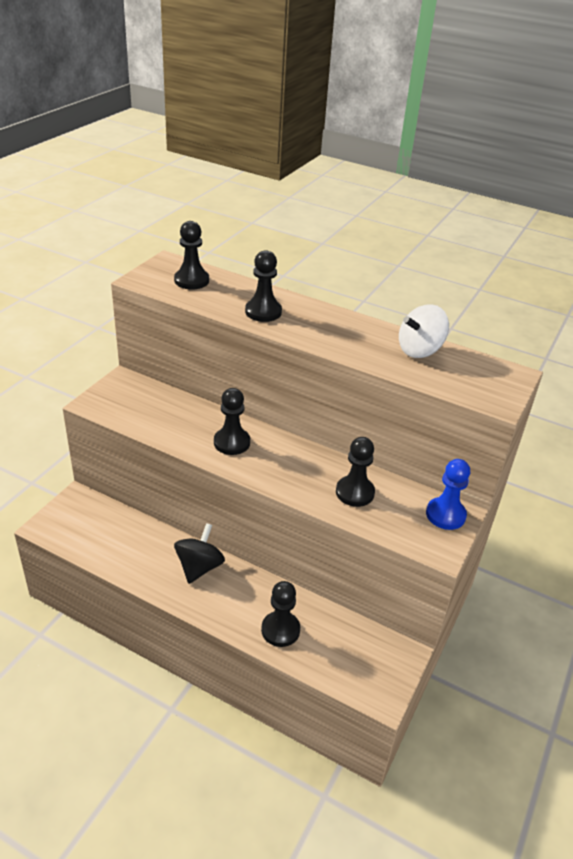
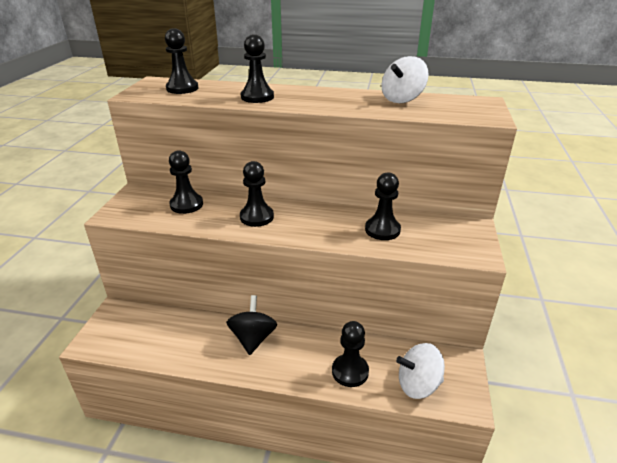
camera: 15 degrees left, 5 degrees down
(167, 409) = (186, 205): none -> black pawn
(342, 664) = (418, 385): none -> white spinning top
(445, 515) = (464, 229): blue pawn -> none

